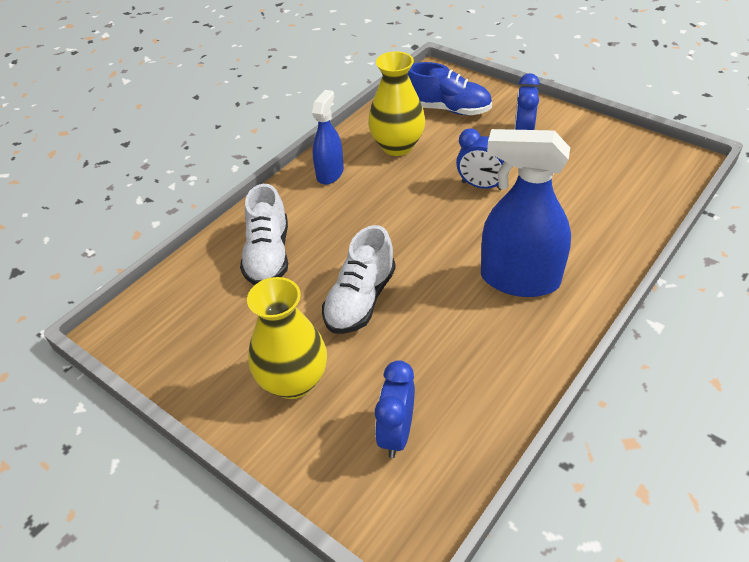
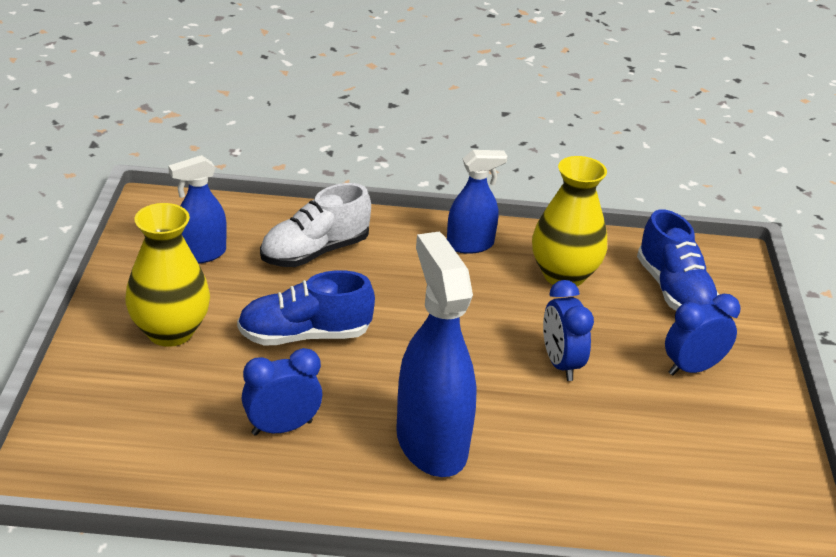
camera: 50 degrees right, 10 degrees down
(211, 324) = (201, 254): none -> blue spray bottle
(360, 300) = (304, 335): white shoe -> blue shoe
(396, 434) = (153, 422): blue clock -> blue clock (282, 428)

